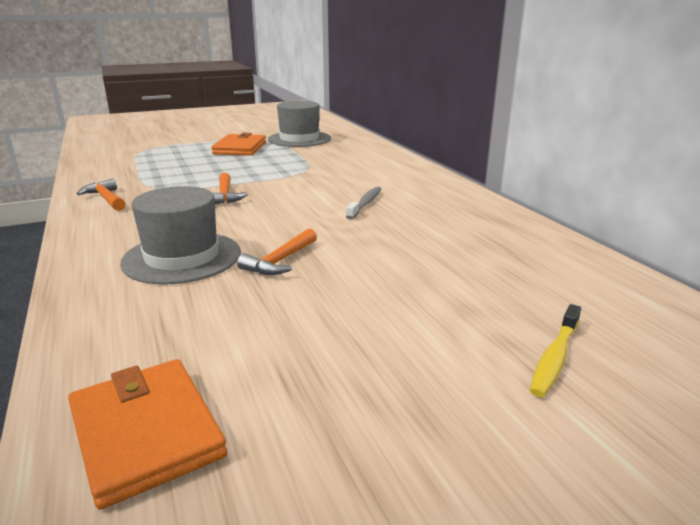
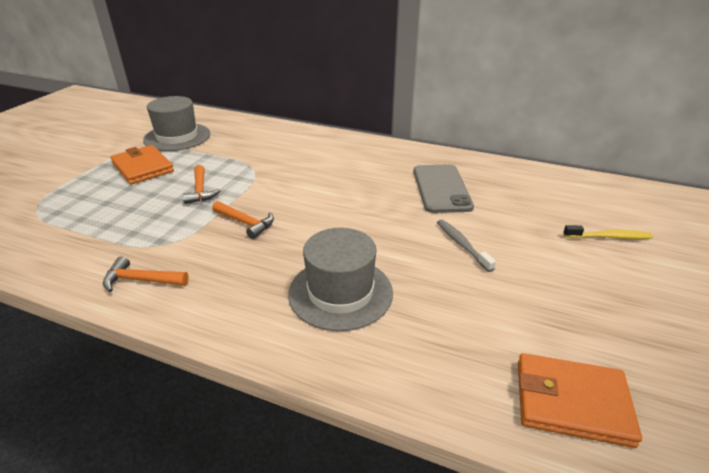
camera: 45 degrees left, 10 degrees up
(280, 261) = (404, 257): orange hammer -> orange hammer (200, 190)
(365, 203) = (358, 183): grey toothbrush -> grey toothbrush (462, 244)
(437, 234) = (441, 188): none -> grey phone
(554, 357) = (609, 237): yellow toothbrush -> yellow toothbrush turned 75 degrees counterclockwise

